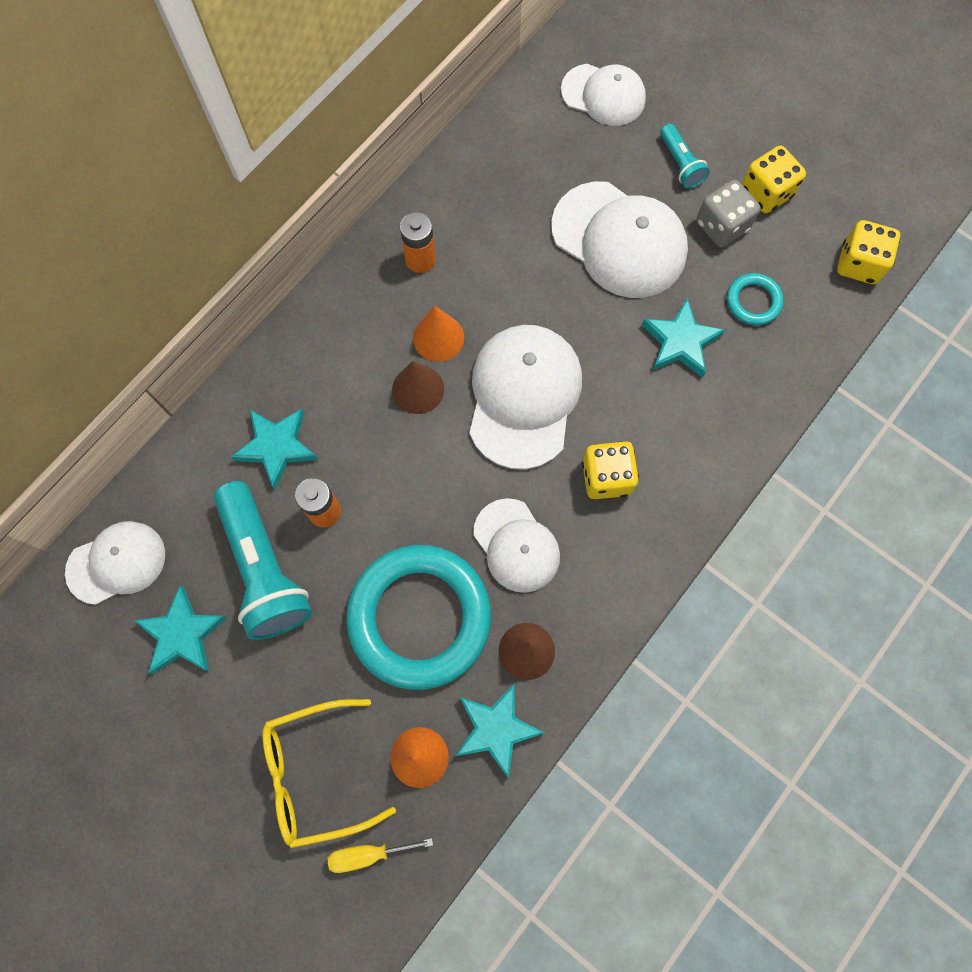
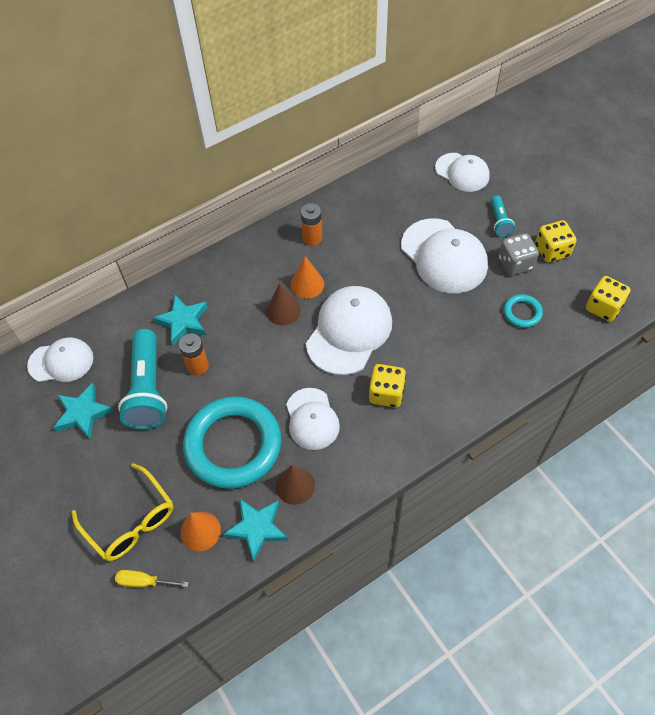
camera: 20 degrees right, 15 degrees down
(315, 773) = (130, 521): yellow glasses -> yellow glasses turned 135 degrees counterclockwise
(680, 342) = (464, 325): turquoise star -> none

